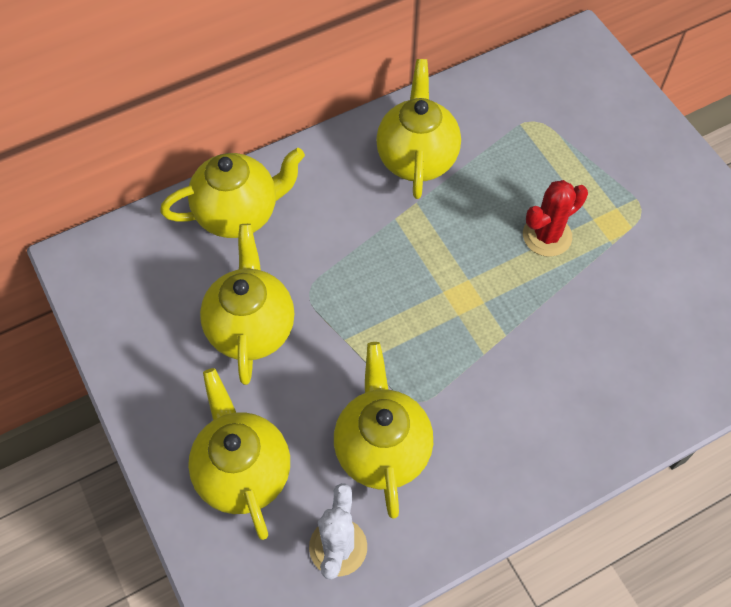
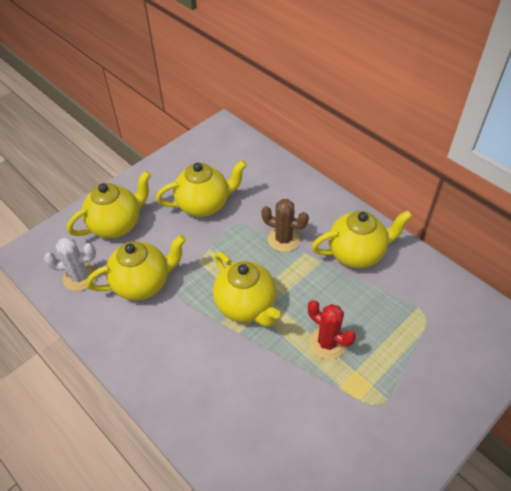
camera: 75 degrees right, 10 degrees down
(239, 214) = (277, 179): yellow teapot -> yellow teapot (246, 306)
(361, 237) = (283, 239): none -> brown cactus

